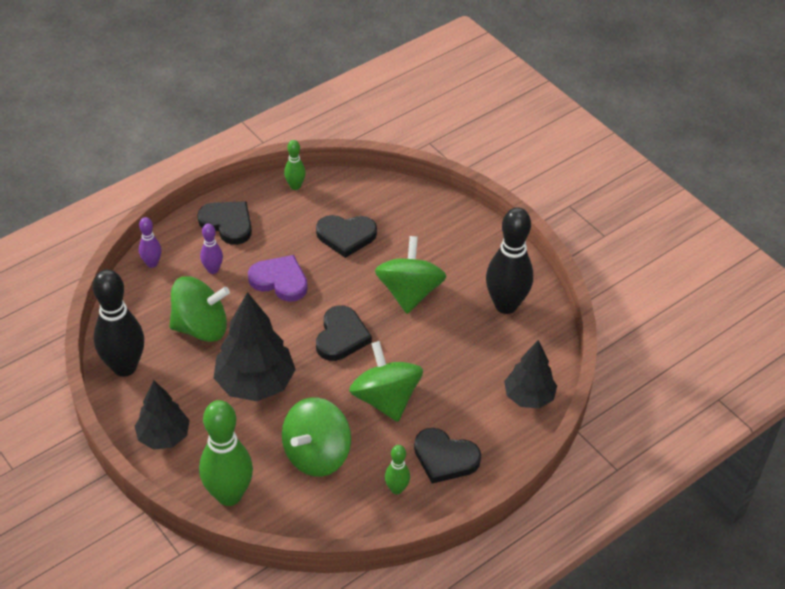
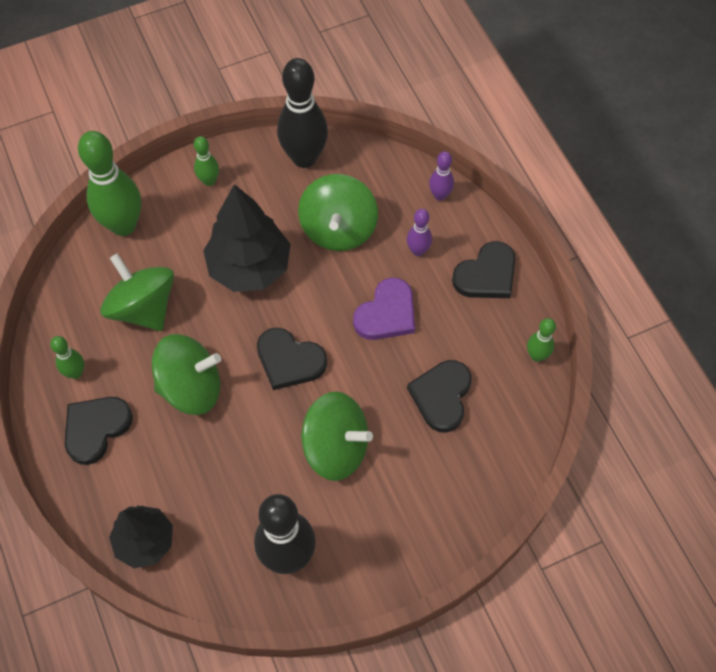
camera: 105 degrees right, 15 degrees up
(164, 436) = (209, 181): black tree -> green bowling pin

